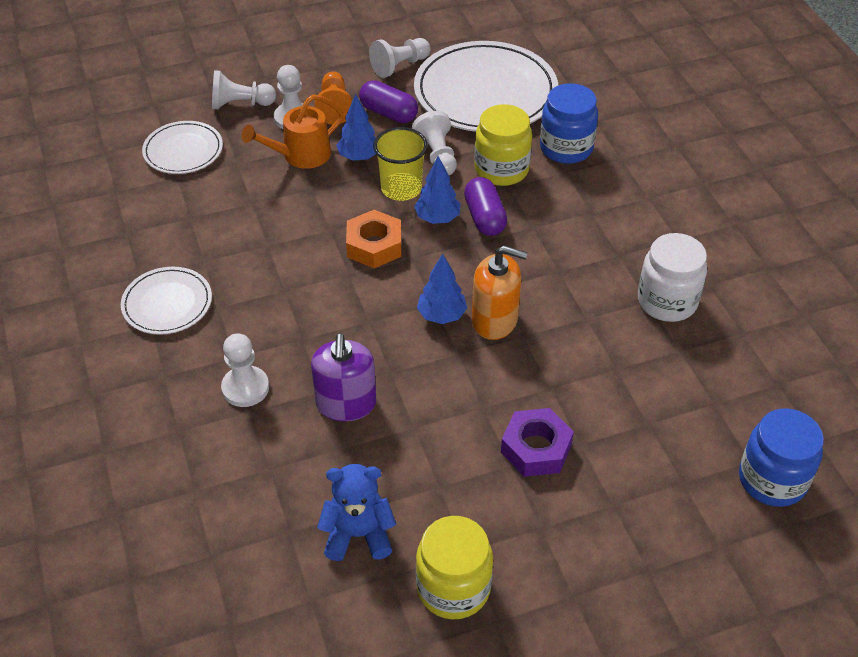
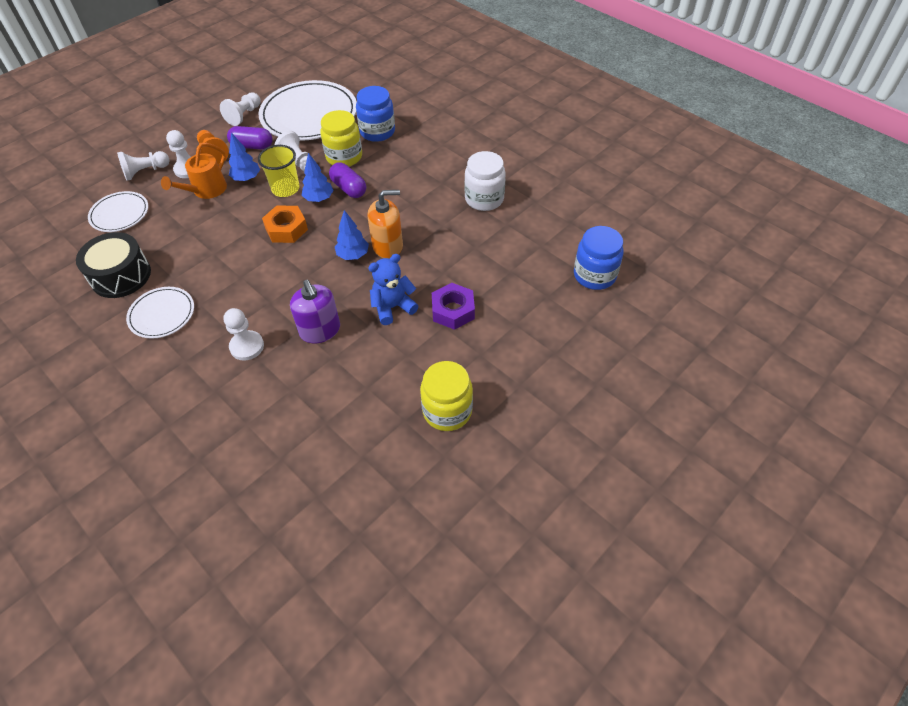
camera: 25 degrees left, 5 degrees up
(145, 233) = (121, 276): none -> black drum
(358, 534) = (371, 405): blue teddy bear -> blue teddy bear (393, 307)

